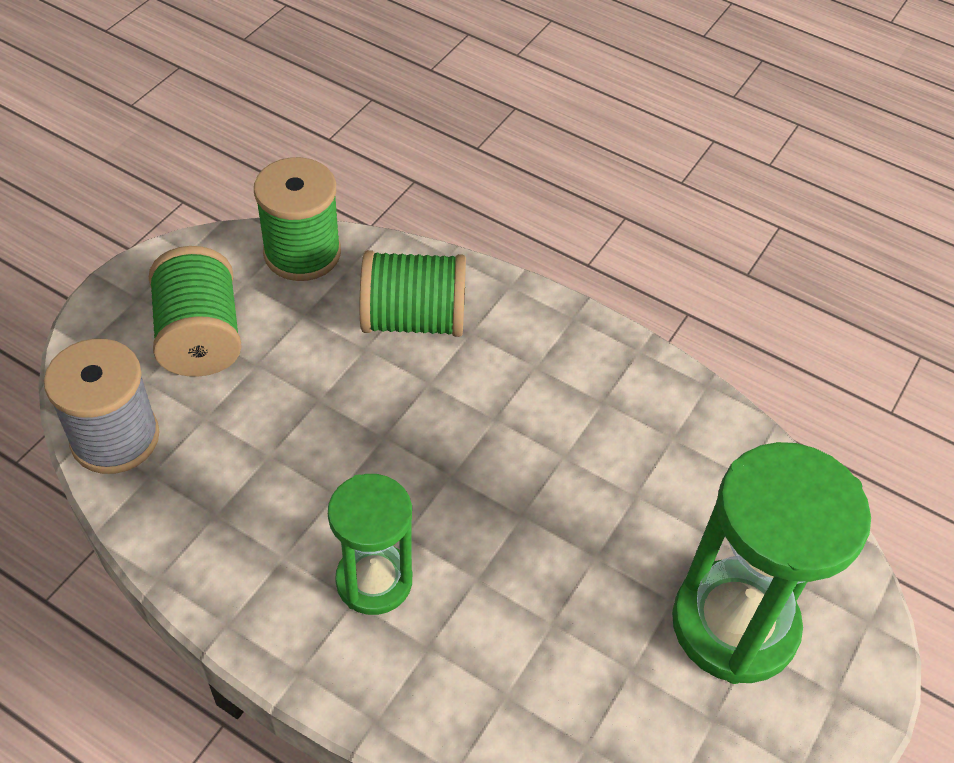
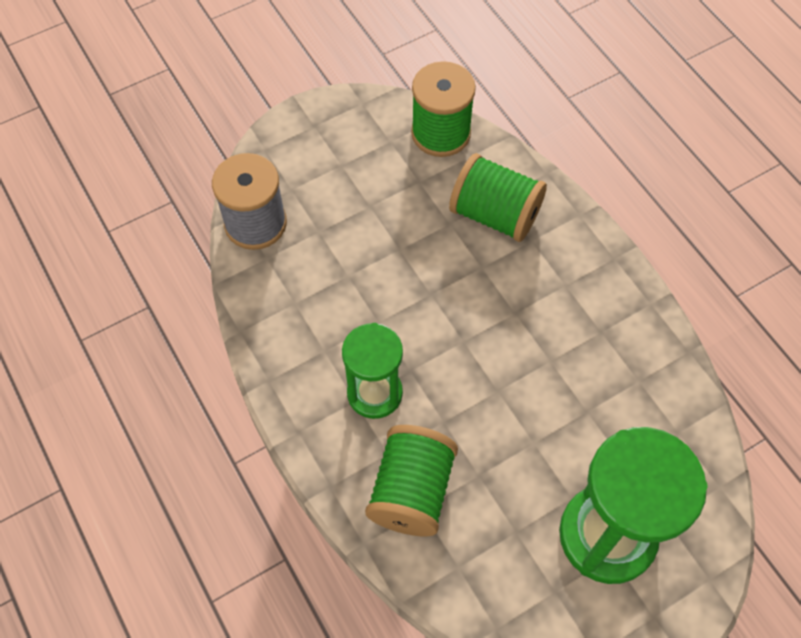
camera: 30 degrees right, 10 degrees up
(200, 337) = (342, 171): green spool -> green spool (412, 491)

